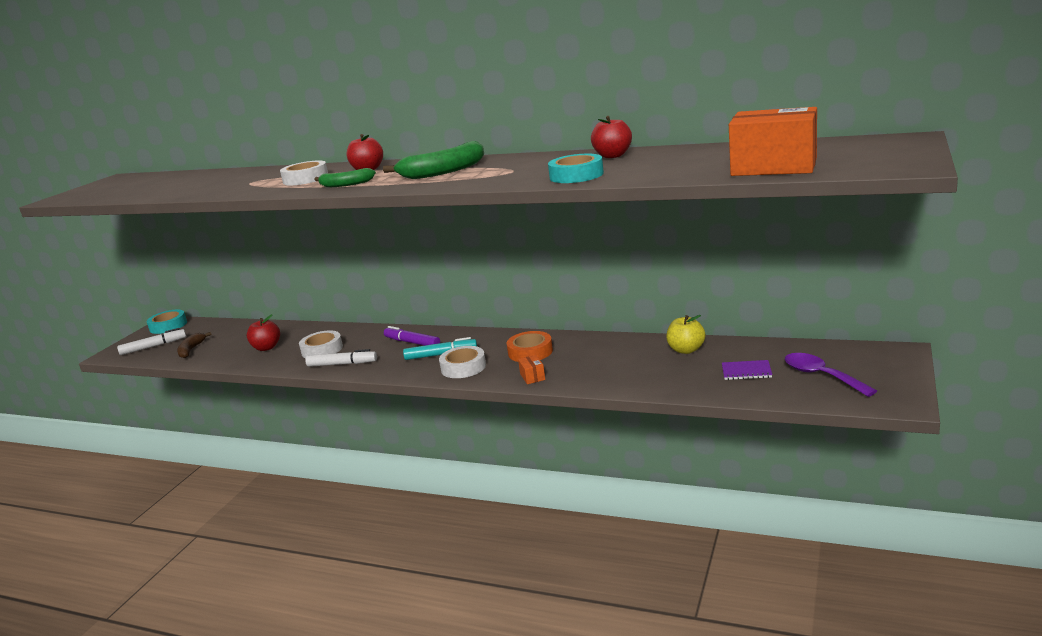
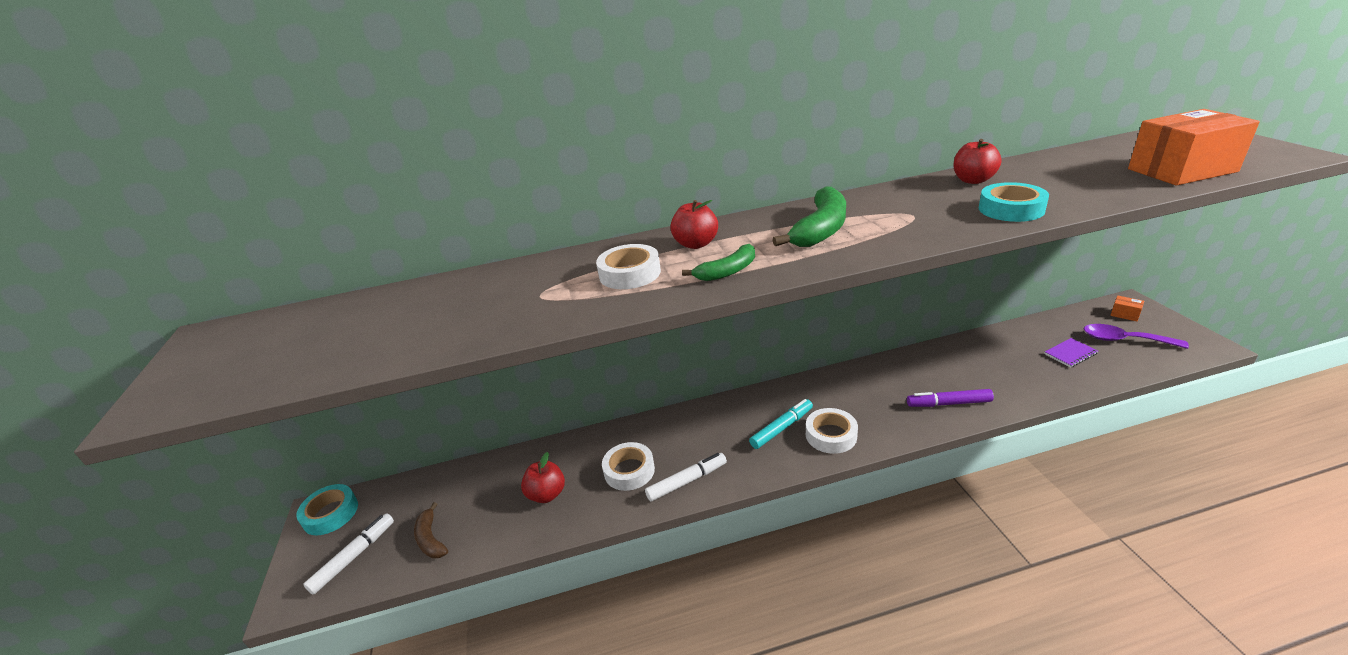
camera: 35 degrees left, 10 degrees up
(412, 342) = (725, 424): purple marker -> purple marker (948, 403)
(530, 352) = (865, 394): orange tape -> none
(532, 377) = (915, 421): orange box -> orange box (1124, 314)
(686, 350) = (991, 347): yellow apple -> none

